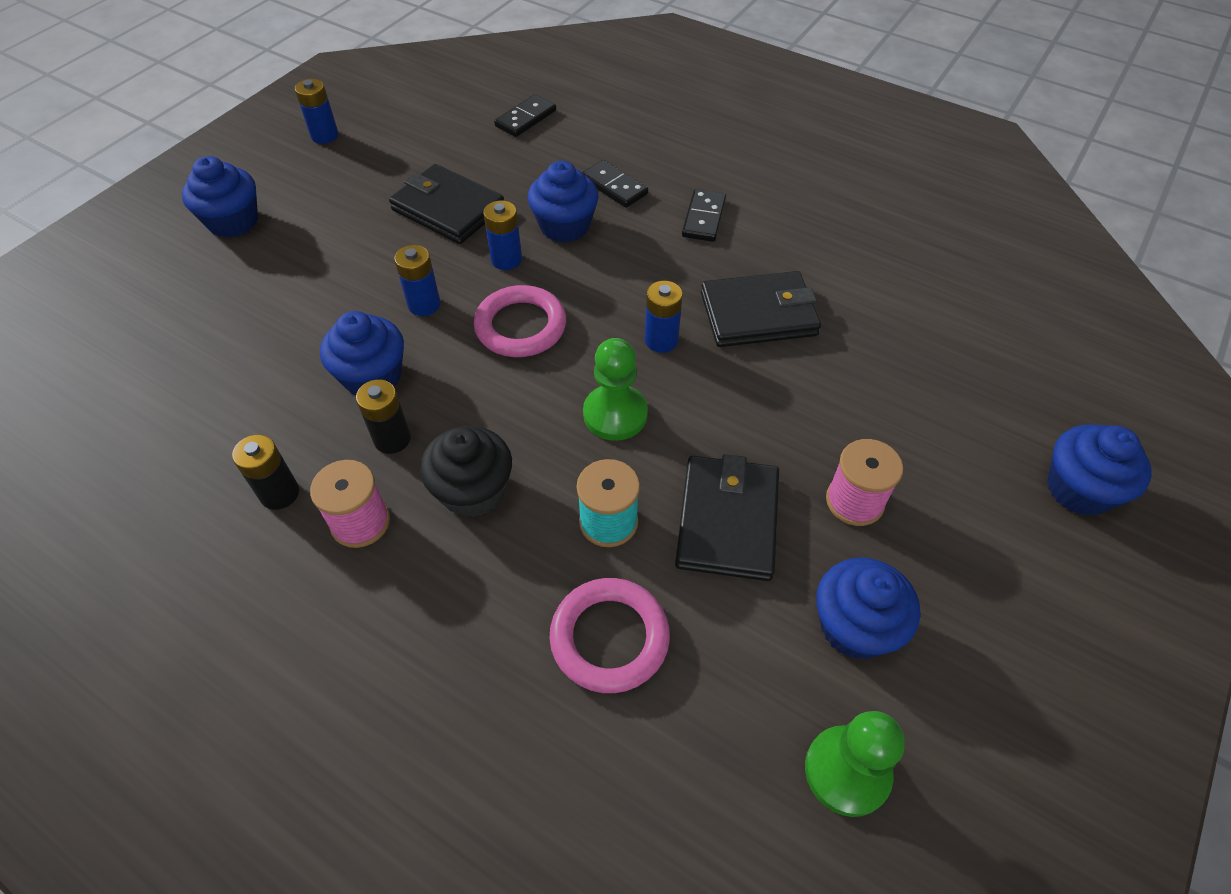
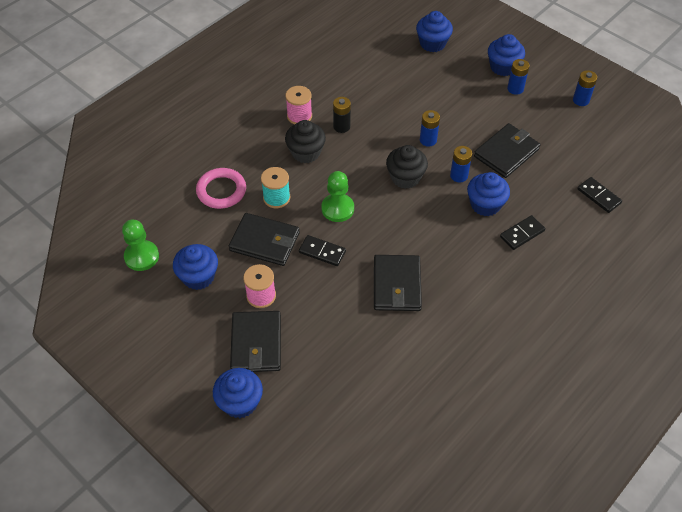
camera: 100 degrees right, 0 degrees up
(280, 493) = (321, 91): black battery -> none
(372, 376) = (381, 120): blue cupcake -> blue cupcake (432, 43)
(520, 326) = (405, 177): pink ring -> black cupcake
(661, 340) = (384, 236): blue battery -> blue battery (515, 89)
(703, 218) = (486, 275): black domino -> black domino (322, 252)
(957, 488) = (256, 343): none -> black wallet

